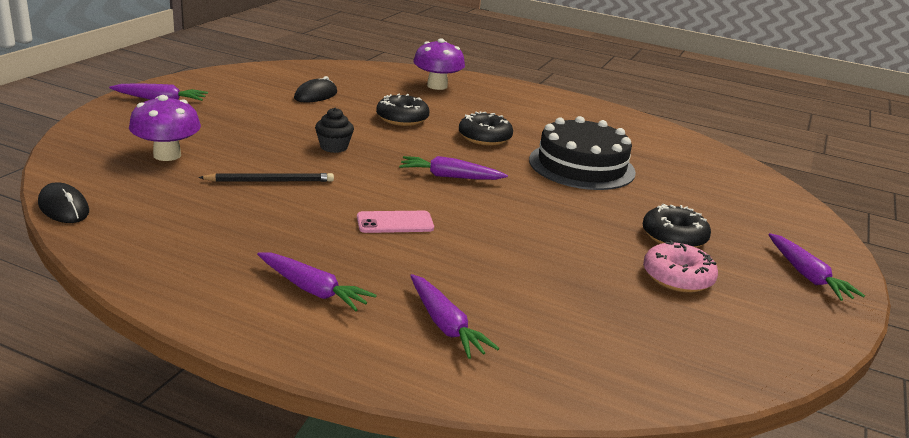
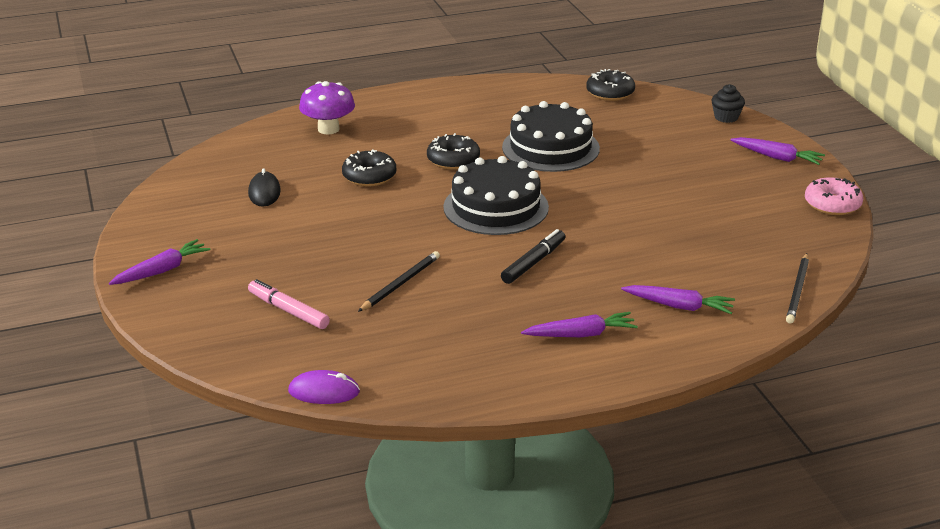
camera: 40 degrees left, 5 degrees up
(63, 208) = (324, 391): black mouse -> purple mouse
(167, 155) = (288, 311): purple mushroom -> pink marker
(334, 147) = (379, 230): black cupcake -> black cupcake (726, 117)
(395, 223) = (533, 262): pink phone -> black marker
(450, 177) = (496, 207): purple carrot -> black cake
(600, 391) = (797, 291): none -> black pencil
(674, 237) = (683, 172): black donut -> black donut (610, 93)
(677, 277) = (727, 200): pink donut -> pink donut (832, 204)

